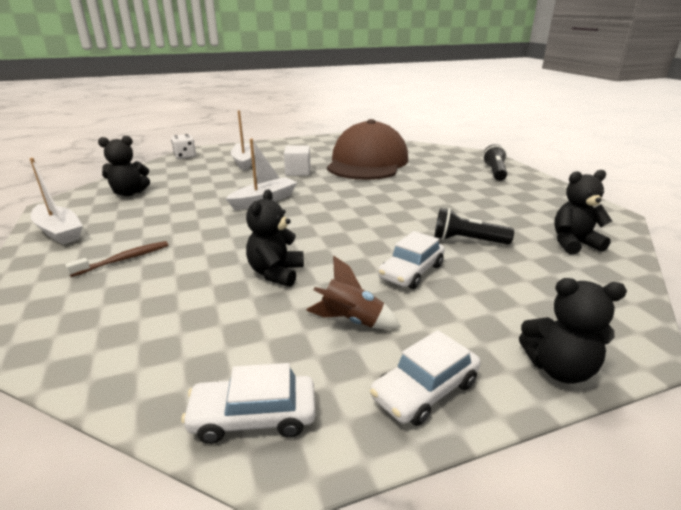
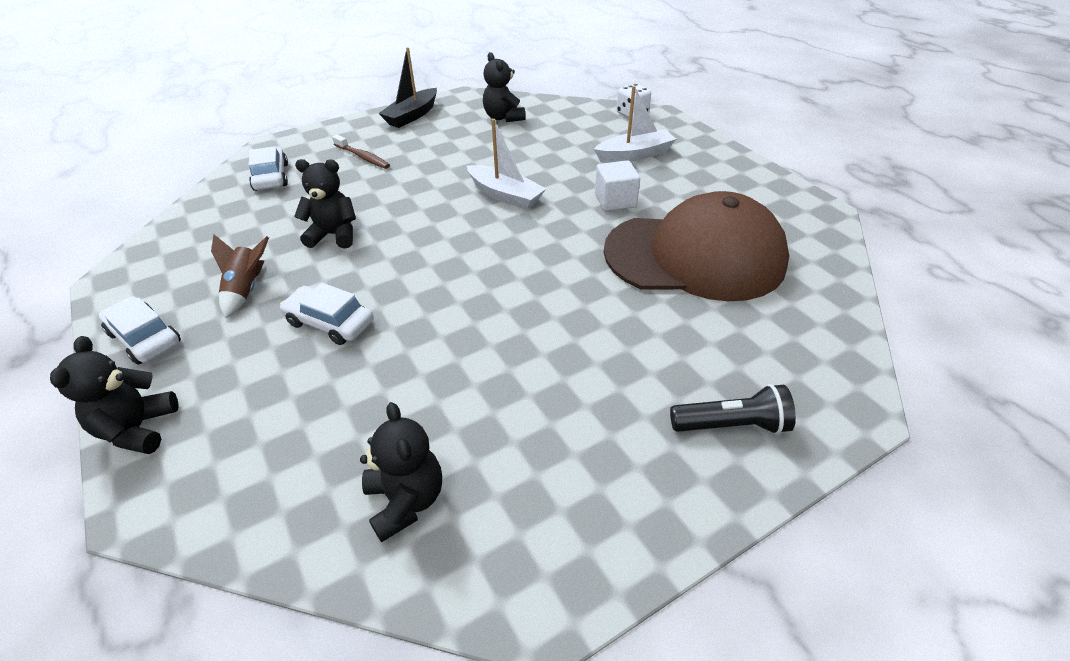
camera: 80 degrees right, 15 degrees up
(59, 232) = (412, 116): white boat -> black boat
(253, 417) = (151, 261): white car -> white car (271, 177)
(467, 240) = (410, 371): black flashlight -> none

